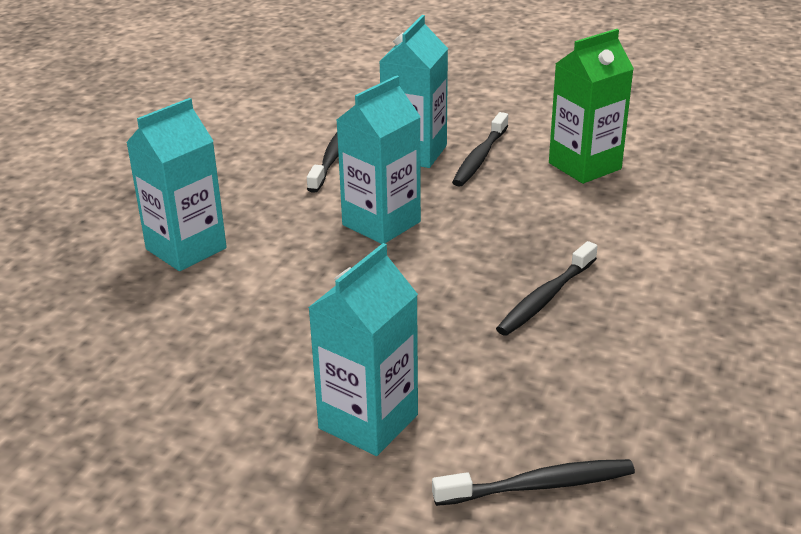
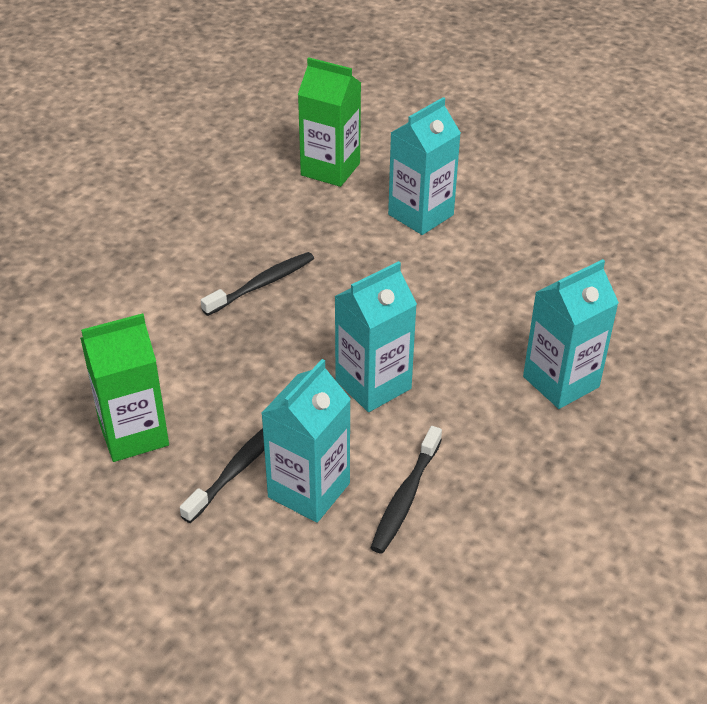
camera: 170 degrees left, 10 degrees up
(539, 485) = (330, 169): black toothbrush -> green carton

